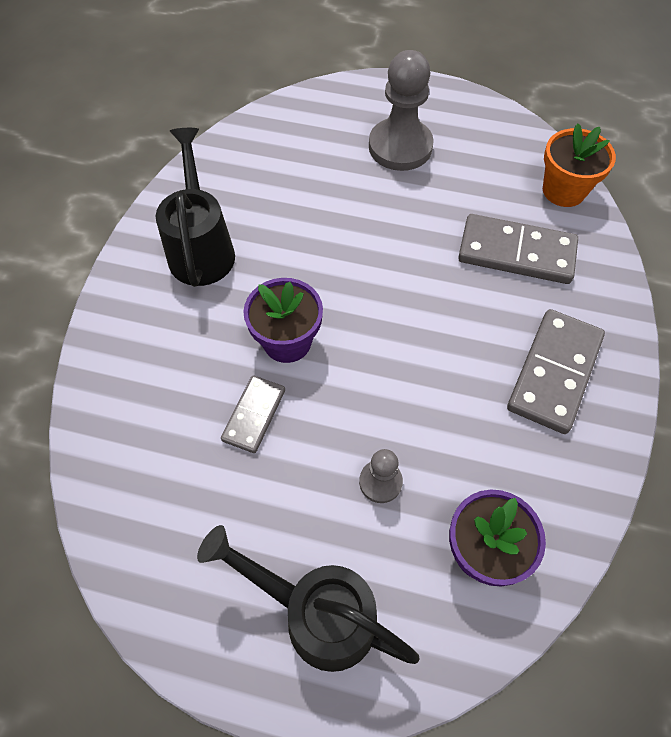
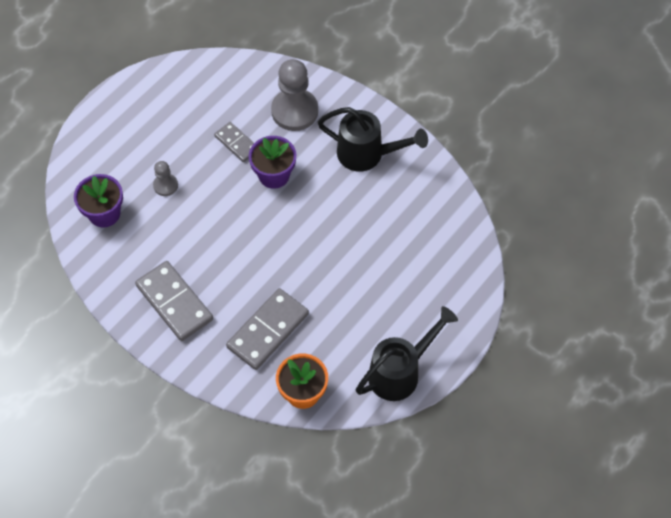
camera: 115 degrees right, 0 degrees up
(317, 614) = (121, 134): black watering can -> black watering can (400, 372)
(400, 147) = (398, 306): grey pawn -> grey pawn (294, 111)

